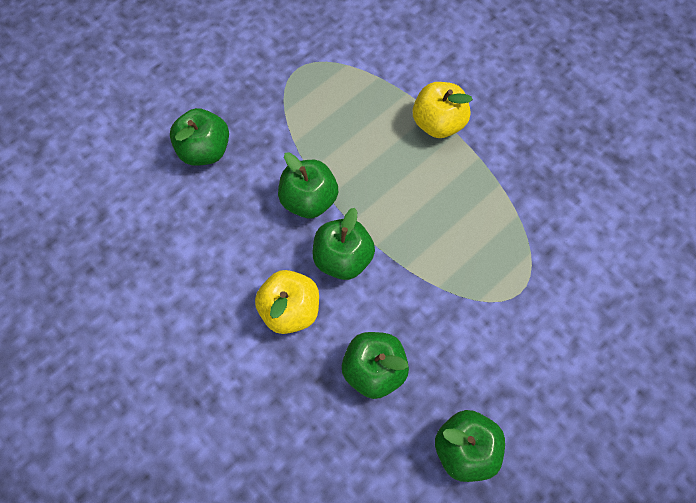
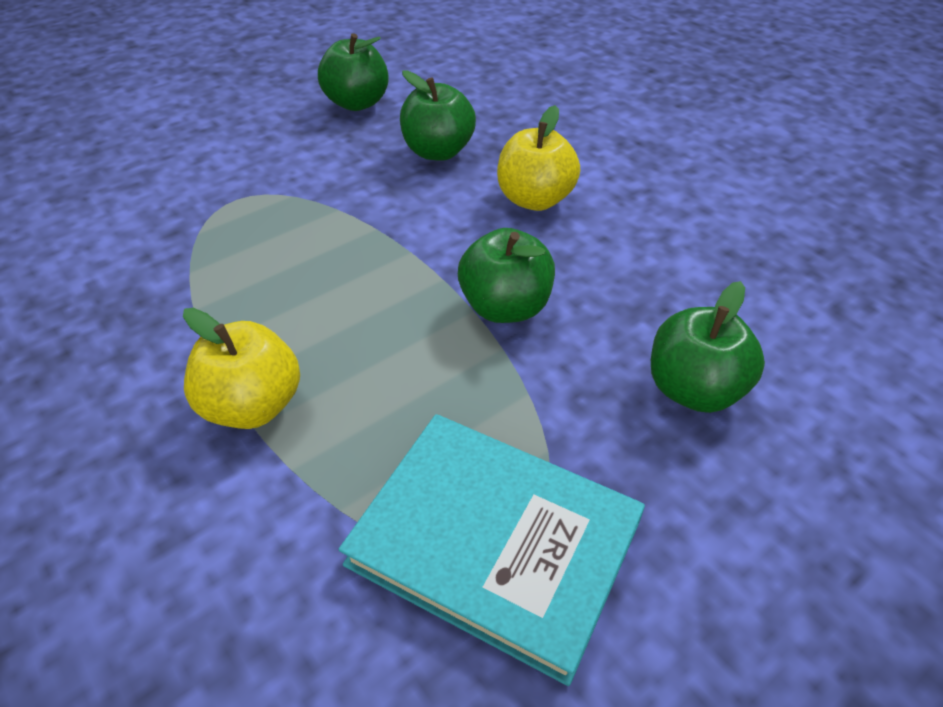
camera: 175 degrees left, 20 degrees down
(308, 68) = (494, 542): none -> turquoise book
(343, 259) = (460, 240): green apple -> none

